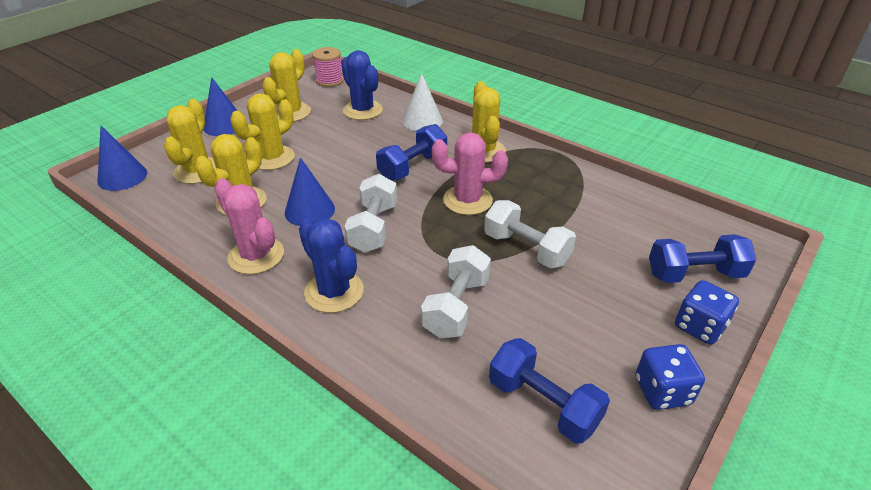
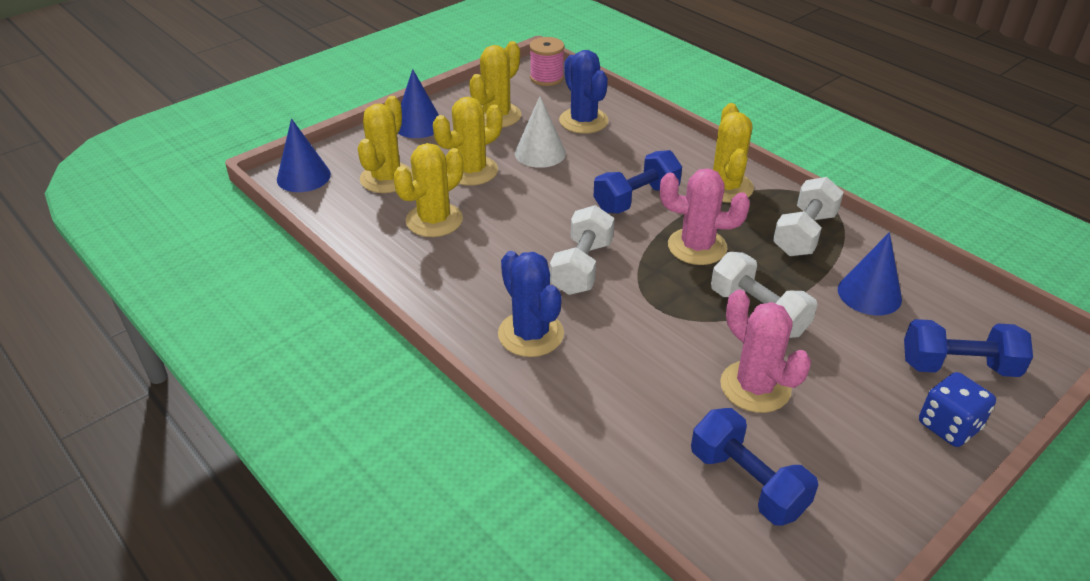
camera: 10 degrees right, 0 degrees up
(256, 256) = (448, 284): pink cactus -> pink cactus (755, 387)
(309, 210) = (510, 239): blue cone -> blue cone (869, 294)
(422, 121) = (655, 141): white cone -> white cone (540, 153)
(456, 306) = (666, 367): white dumbbell -> white dumbbell (804, 234)
(662, 391) = (886, 489): blue dice -> none

